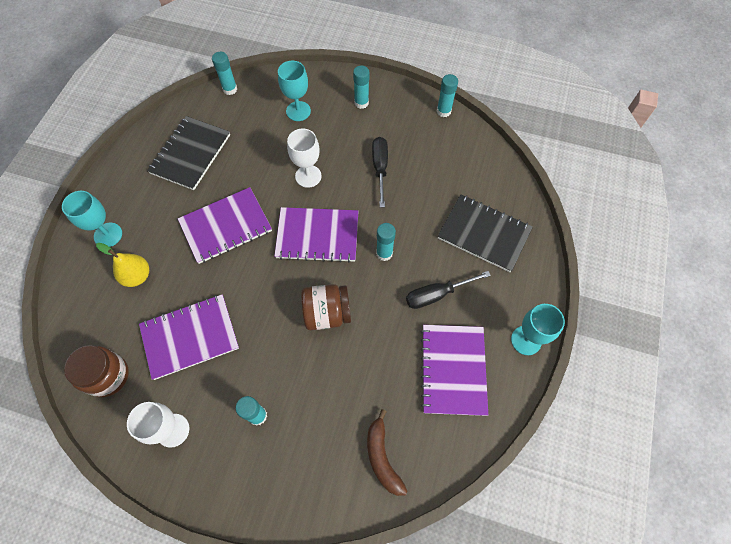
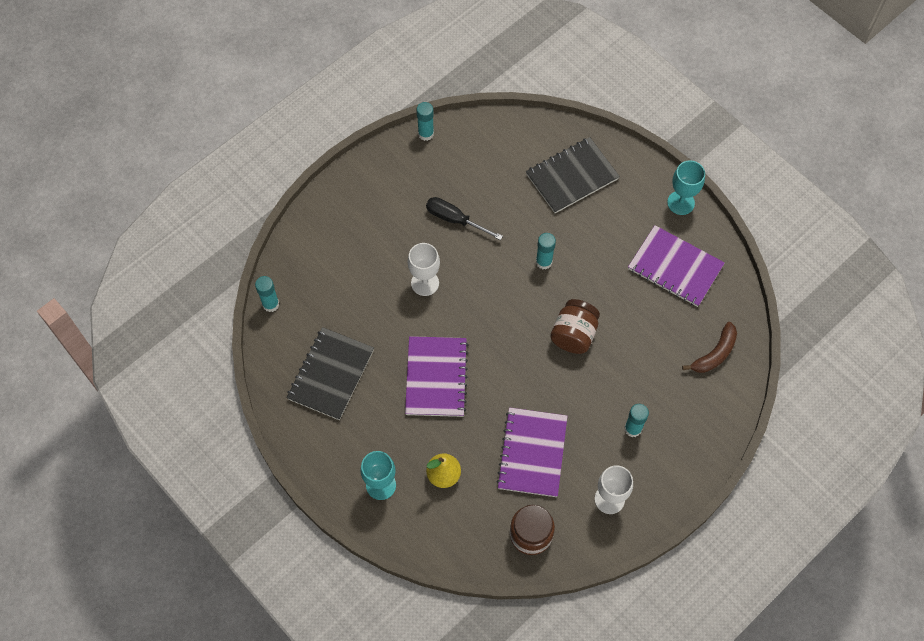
camera: 60 degrees left, 0 degrees up
(190, 154) = (331, 374): black notebook -> black notebook turned 60 degrees clockwise
(298, 111) = (342, 255): turquoise goblet -> none
(317, 236) = (494, 306): purple notebook -> none
(361, 103) = (369, 196): turquoise glue stick -> none
(382, 457) = (714, 354): brown banana -> brown banana turned 60 degrees counterclockwise
(437, 294) = (605, 243): black screwdriver -> none

